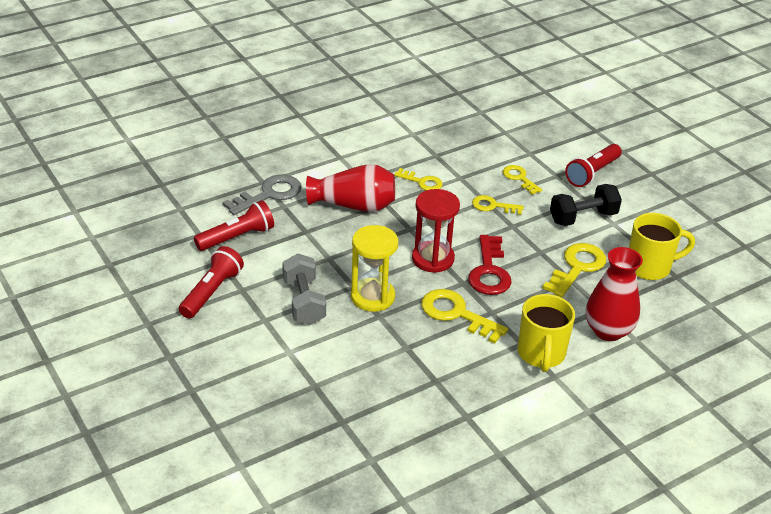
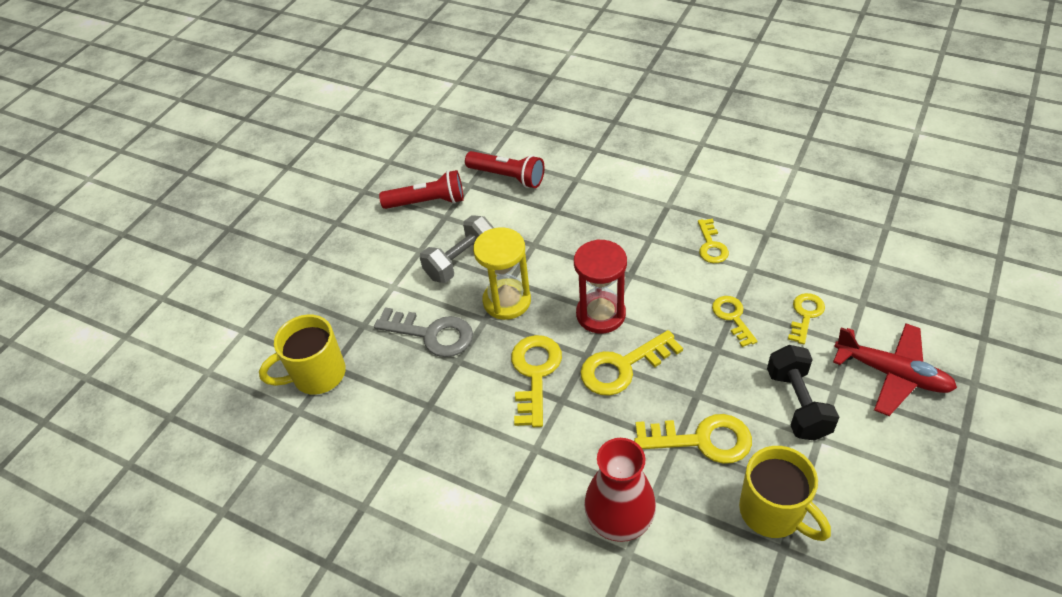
camera: 65 degrees right, 10 degrees up
(269, 194) = (583, 162): grey key -> grey key (432, 334)
(354, 205) = (624, 220): red vase -> none
(489, 271) = (622, 367): red key -> yellow key
(541, 354) = (531, 473): yellow mug -> yellow mug (317, 375)
(583, 217) = (797, 404): black dumbbell -> black dumbbell turned 45 degrees clockwise
(592, 173) = (892, 374): red flashlight -> red plane

